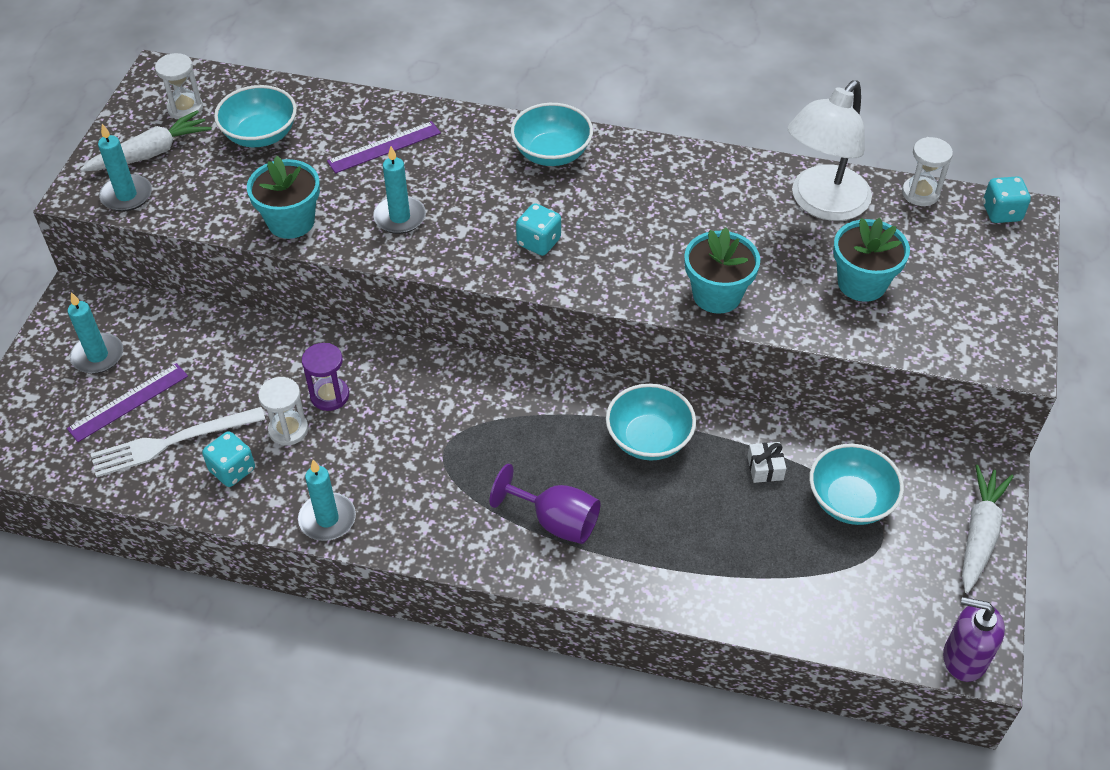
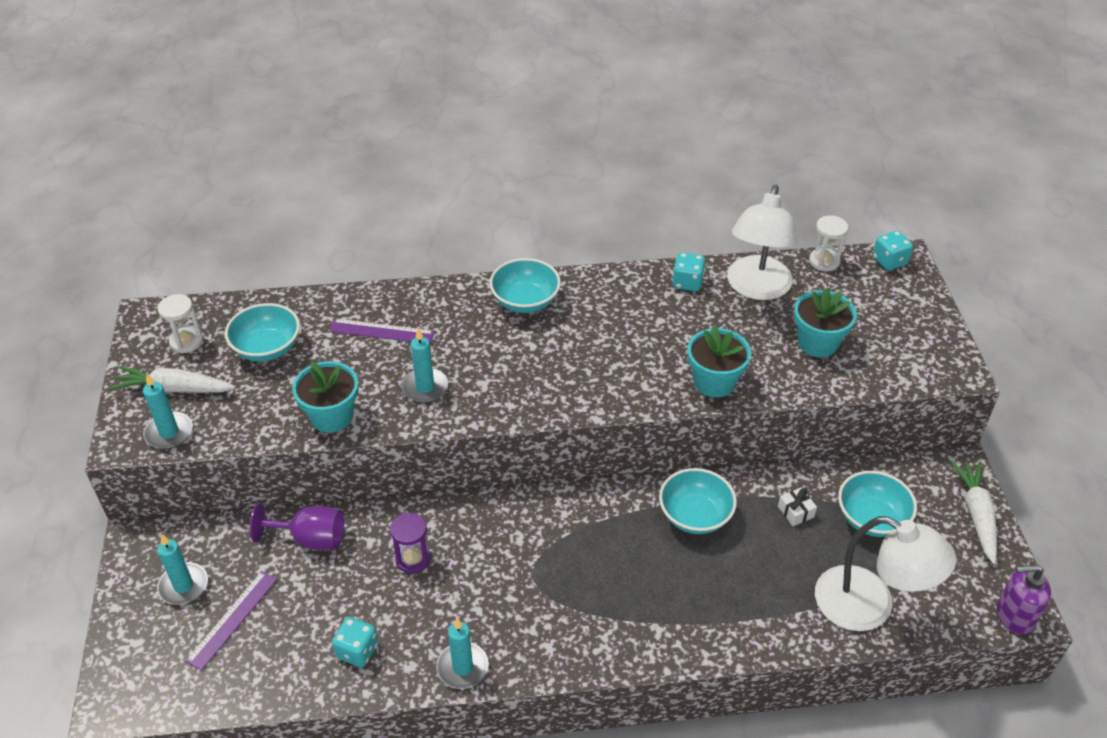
camera: 20 degrees left, 5 degrees down
(151, 153) = (174, 389): white carrot -> white carrot turned 120 degrees counterclockwise
(172, 442) = (290, 643): white fork -> none
(288, 430) = (391, 599): white hourglass -> none
(384, 147) = (382, 331): purple ruler -> purple ruler turned 60 degrees clockwise
(538, 242) = (552, 377): turquoise dice -> turquoise dice (687, 283)
(556, 521) = (655, 607): purple goblet -> purple goblet (310, 538)
(796, 594) = (869, 606): none -> white lamp

